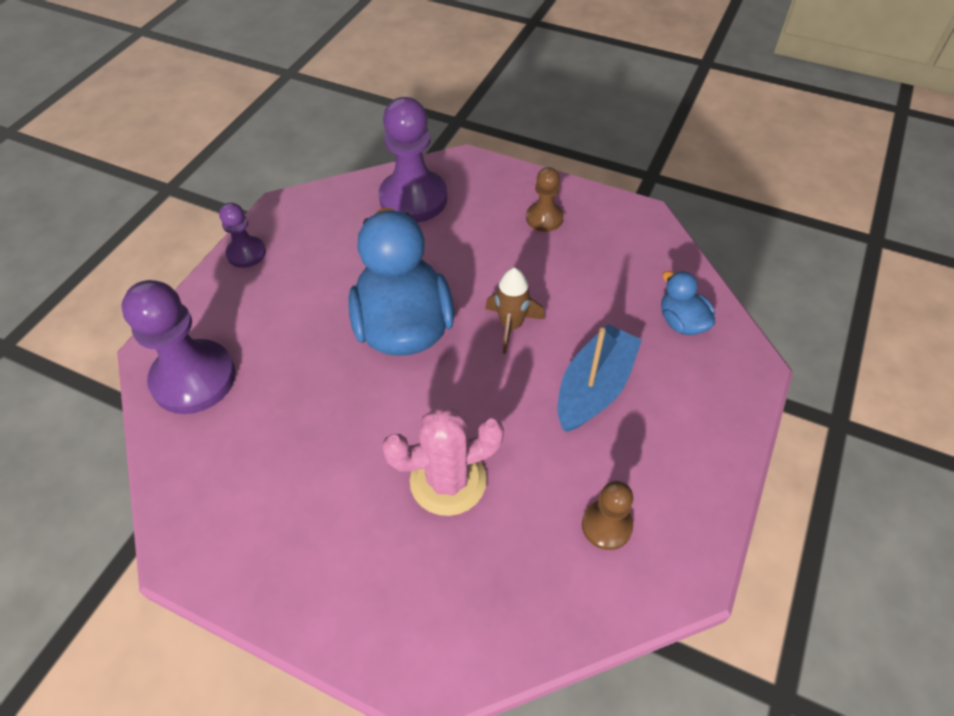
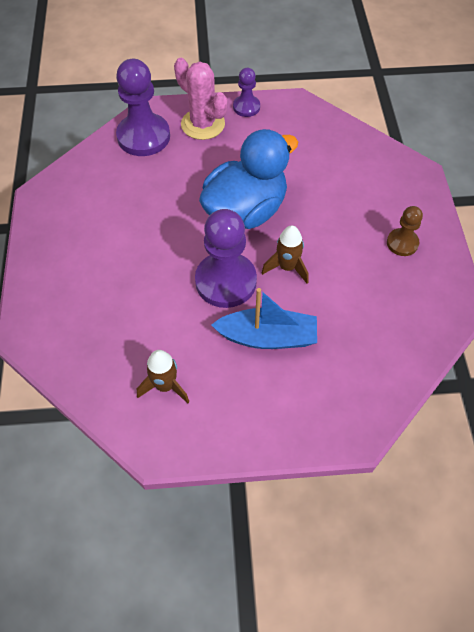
camera: 60 degrees right, 5 degrees up
(413, 199) = (358, 161): purple pawn -> purple pawn (226, 281)
(448, 481) = (148, 287): pink cactus -> pink cactus (203, 124)
(606, 526) = (165, 386): brown pawn -> brown rocket
(681, 322) = (366, 370): blue duck -> none

